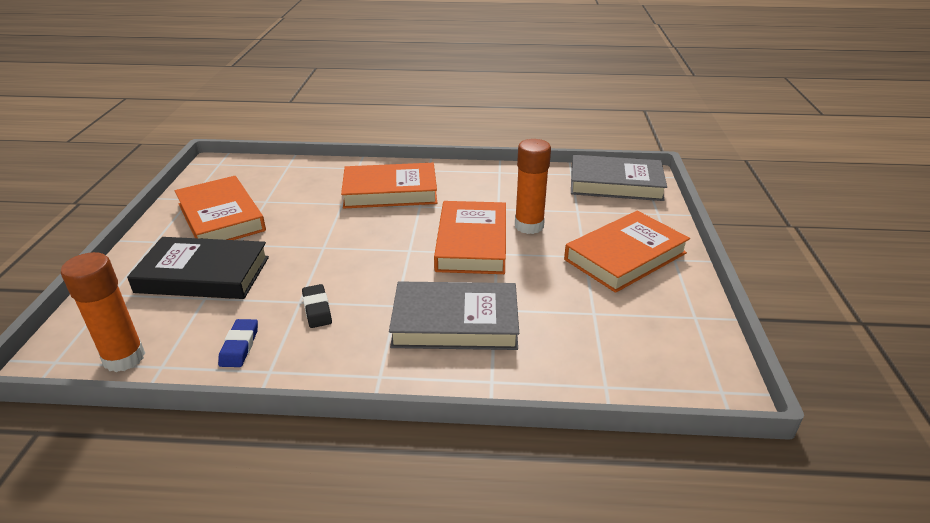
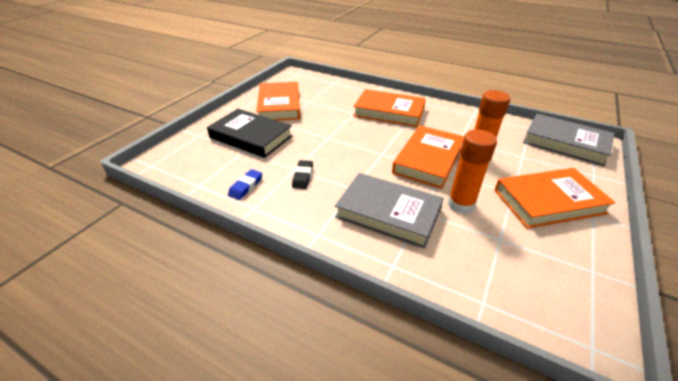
camera: 25 degrees right, 5 degrees up
(124, 358) = (183, 174): orange glue stick -> orange glue stick (460, 204)

